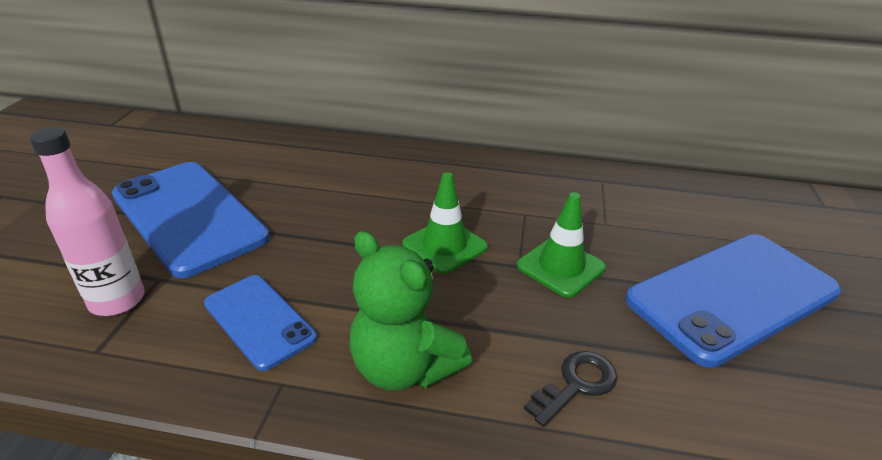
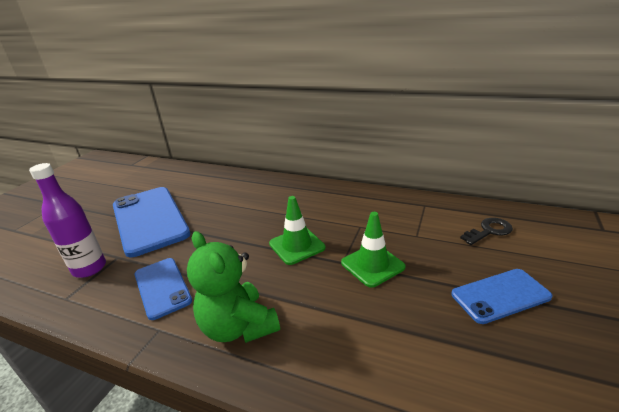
camera: 15 degrees right, 5 degrees down
(117, 300) = (89, 268): pink bottle -> purple bottle
(576, 384) = (353, 352): black key -> black key (489, 231)
(732, 296) = (500, 295): blue phone -> blue phone, size x0.55

